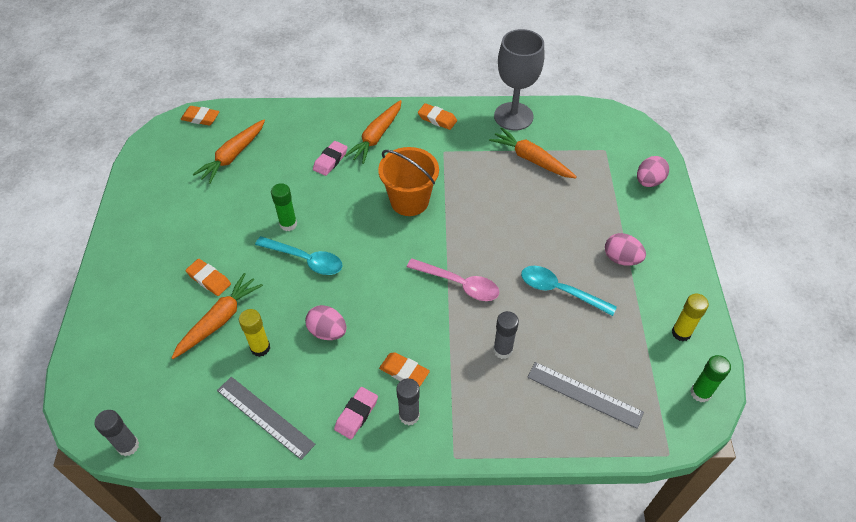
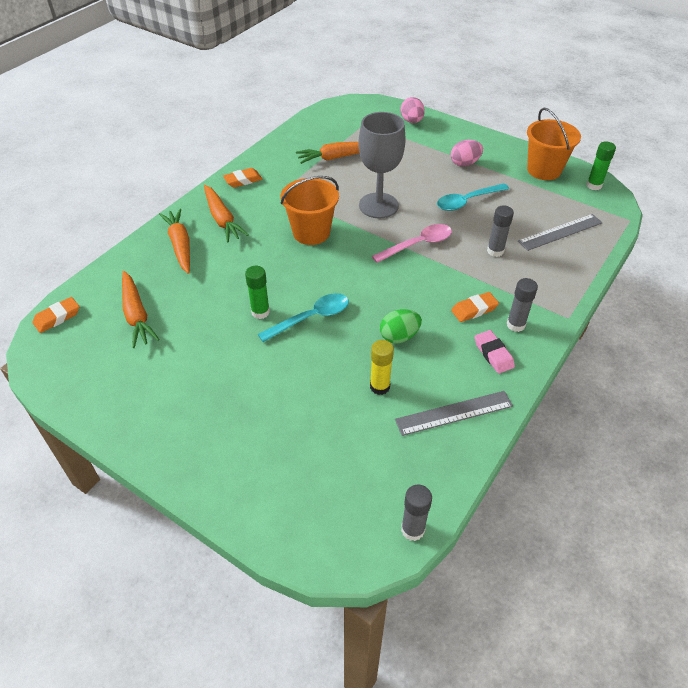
camera: 55 degrees left, 5 degrees down
(209, 279) = (270, 391): orange eraser -> none
(219, 320) = (324, 403): orange carrot -> orange carrot (180, 245)
(327, 331) = (399, 336): pink egg -> green egg
(330, 160) = (217, 256): pink eraser -> none
(513, 116) = (286, 145): grey goblet -> grey goblet (378, 205)
(681, 333) = (544, 170): yellow glue stick -> orange bucket

